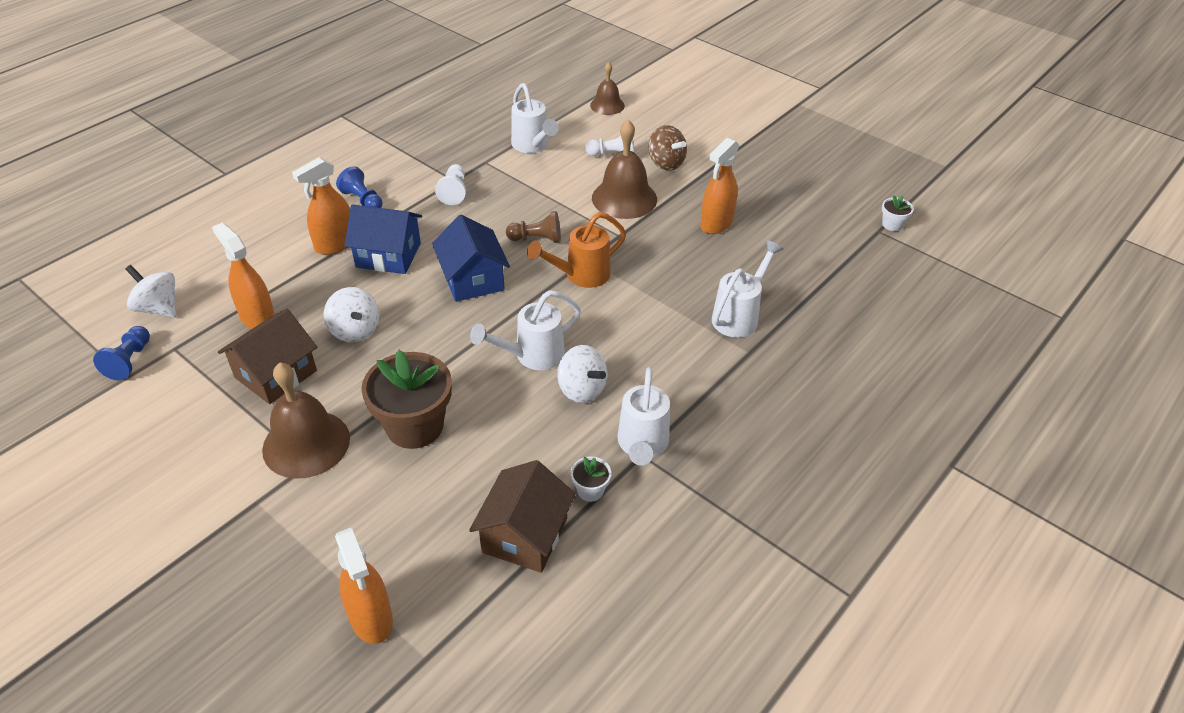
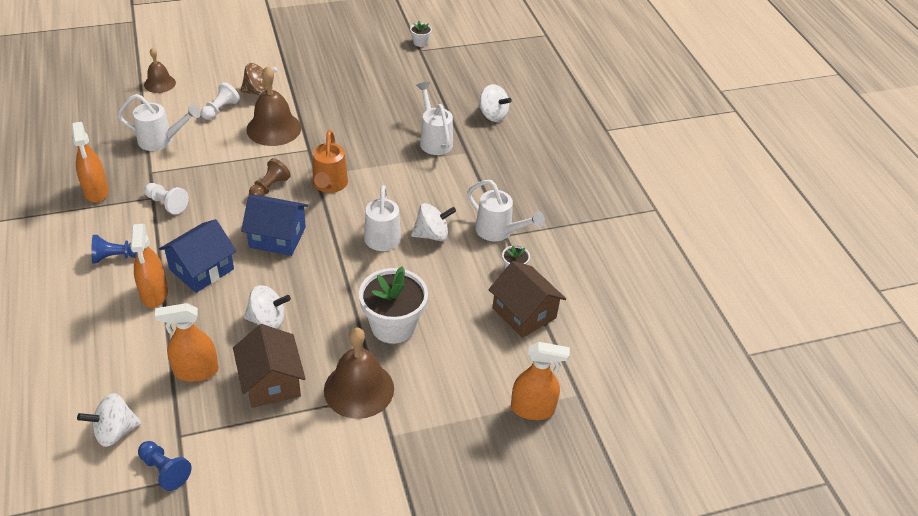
camera: 60 degrees left, 0 degrees up
(415, 426) = (393, 326): brown flower pot -> white flower pot
(716, 224) = (344, 104): orange spray bottle -> orange spray bottle (96, 192)
(842, 343) = (492, 115): none -> white spinning top

